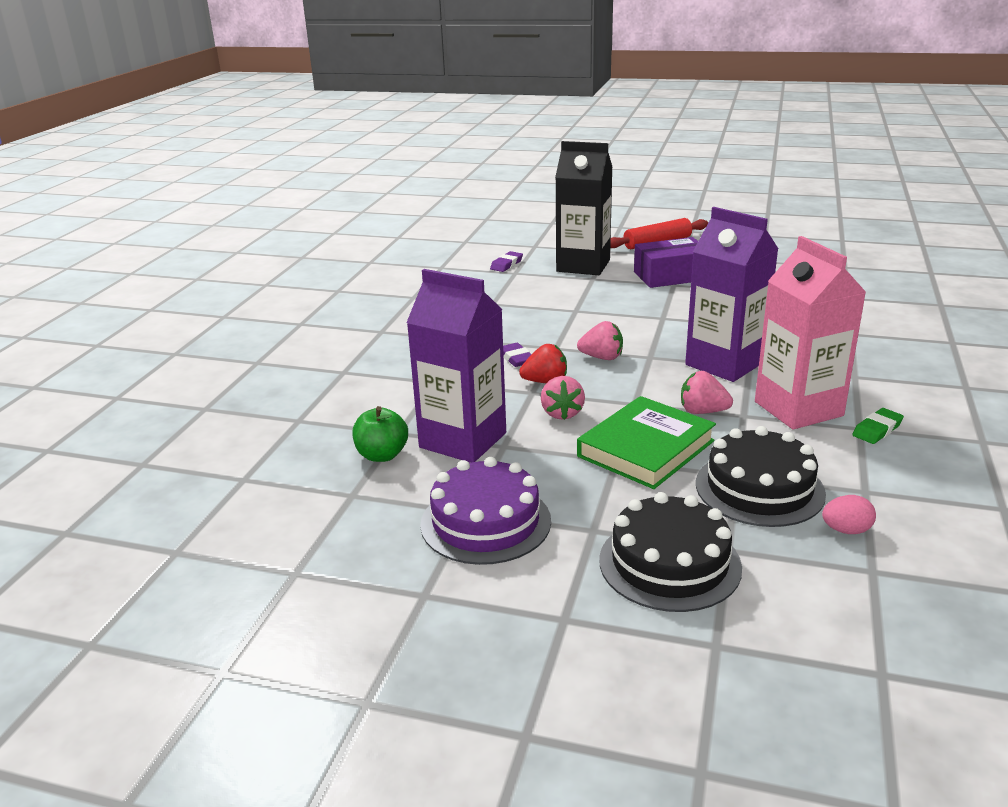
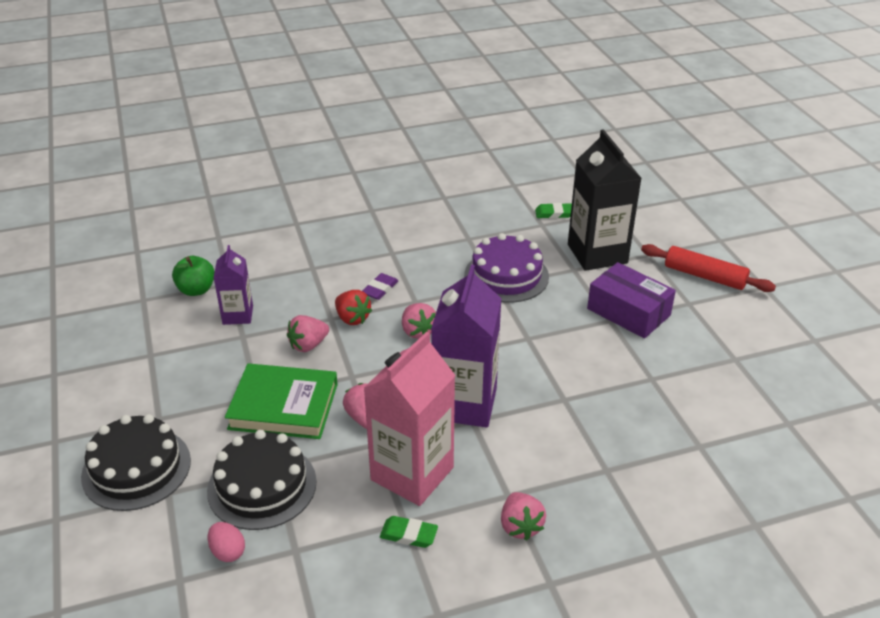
camera: 55 degrees right, 10 degrees up
(463, 440) = (238, 315): purple carton -> purple carton, size x0.55
(485, 522) = (142, 367): purple cake -> purple cake (506, 276)
(506, 264) = (554, 213): purple eraser -> green eraser
(895, 381) = (520, 526): none -> pink strawberry

